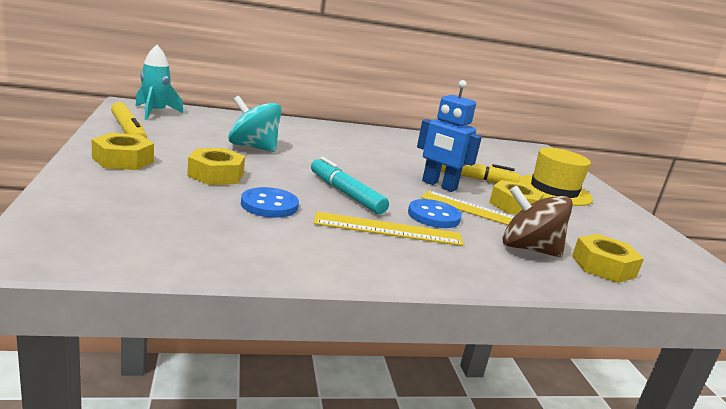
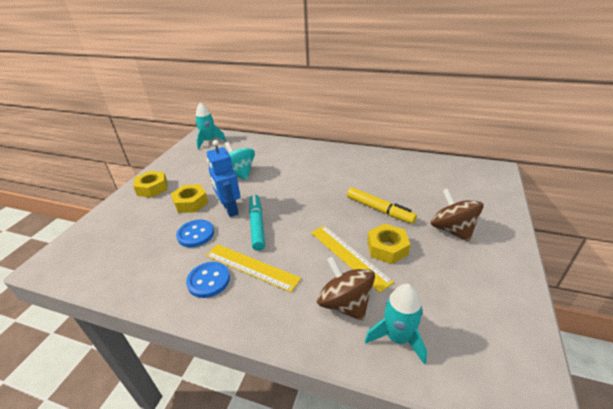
camera: 35 degrees right, 15 degrees up
(128, 131) = (178, 160): yellow marker -> none
(433, 216) = (301, 255): blue button -> blue button (208, 280)
(439, 185) = (341, 219): blue robot -> blue robot (230, 209)
(554, 190) = (452, 230): yellow hat -> brown spinning top
(603, 266) = (397, 338): yellow nut -> turquoise rocket

